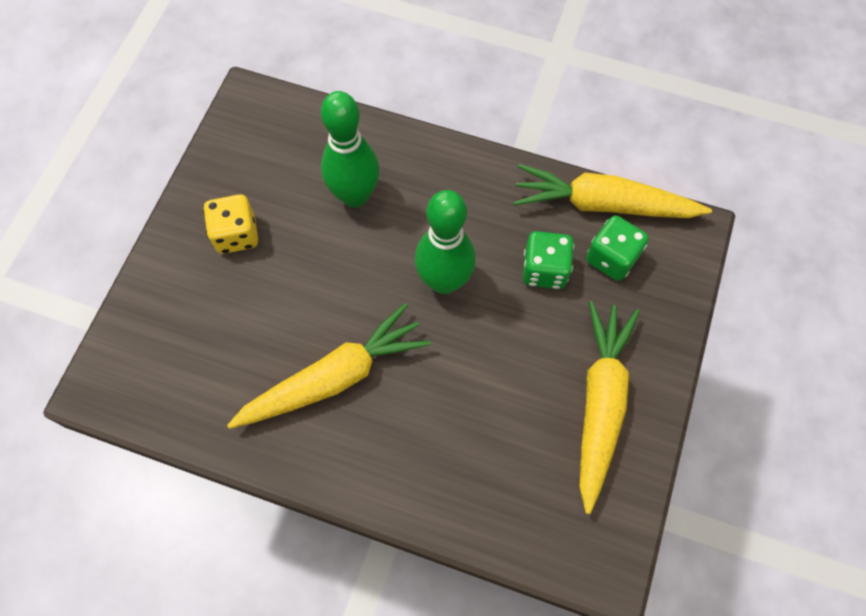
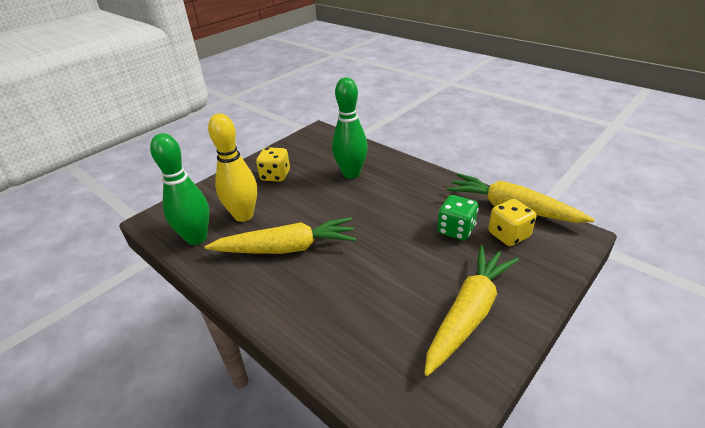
camera: 25 degrees right, 30 degrees down
(236, 336) = (243, 215): none -> yellow bowling pin
(444, 281) = (384, 220): green bowling pin -> green bowling pin (196, 238)
(611, 258) = (508, 235): green dice -> yellow dice

